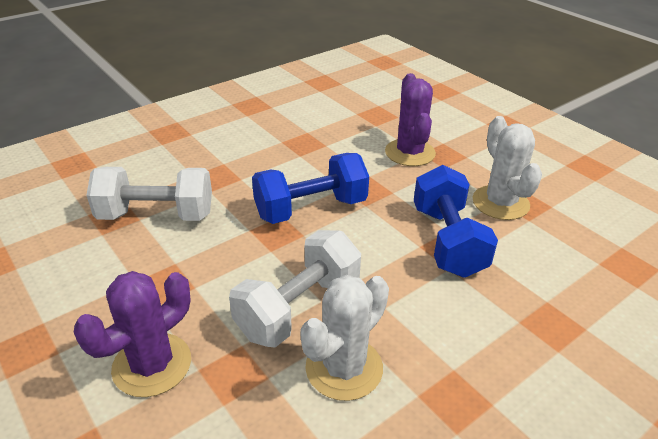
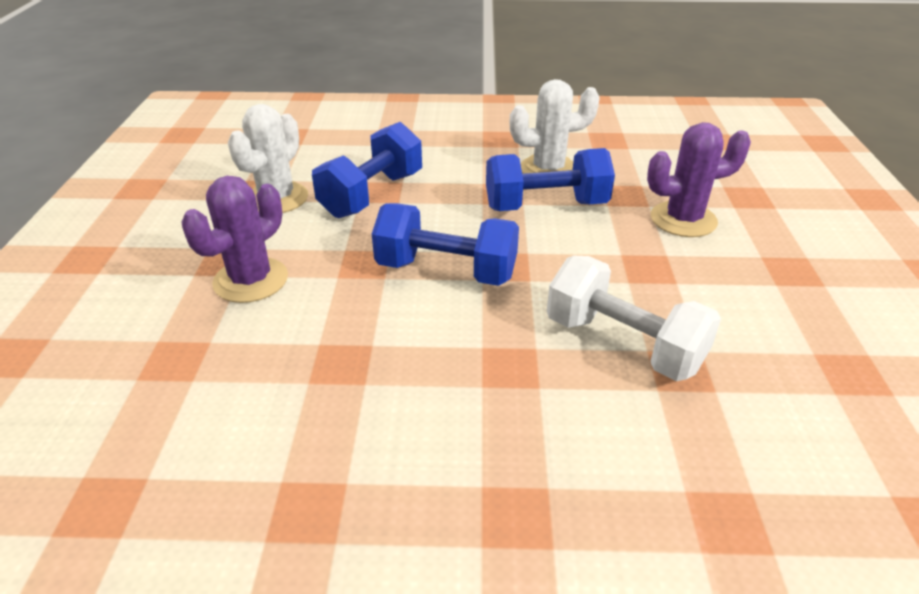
camera: 140 degrees left, 0 degrees up
(298, 308) = (546, 206): white dumbbell -> blue dumbbell

